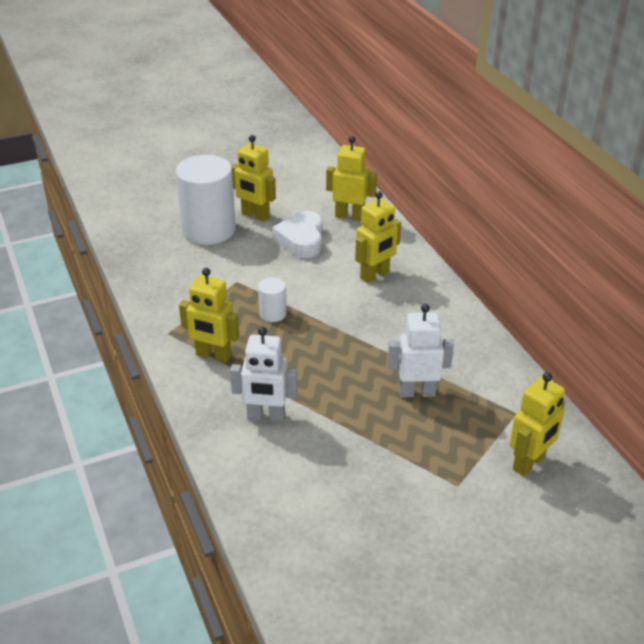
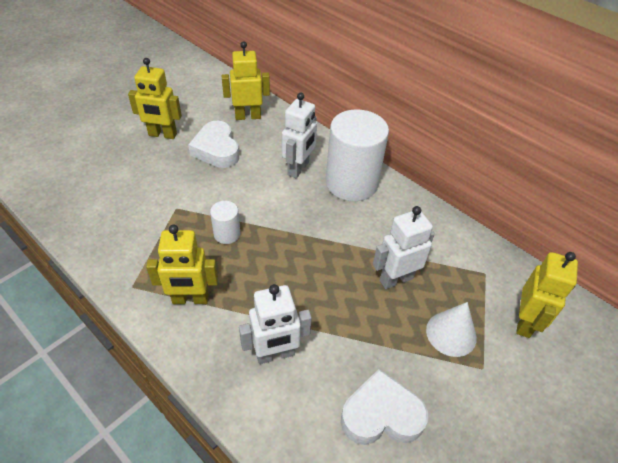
camera: 25 degrees left, 10 degrees up
(208, 230) = (124, 160): white cylinder -> white cylinder (351, 183)
(335, 487) = (381, 415): none -> white heart
(375, 275) = (298, 169): yellow robot -> white robot
(444, 450) = (451, 333): none -> white cone

